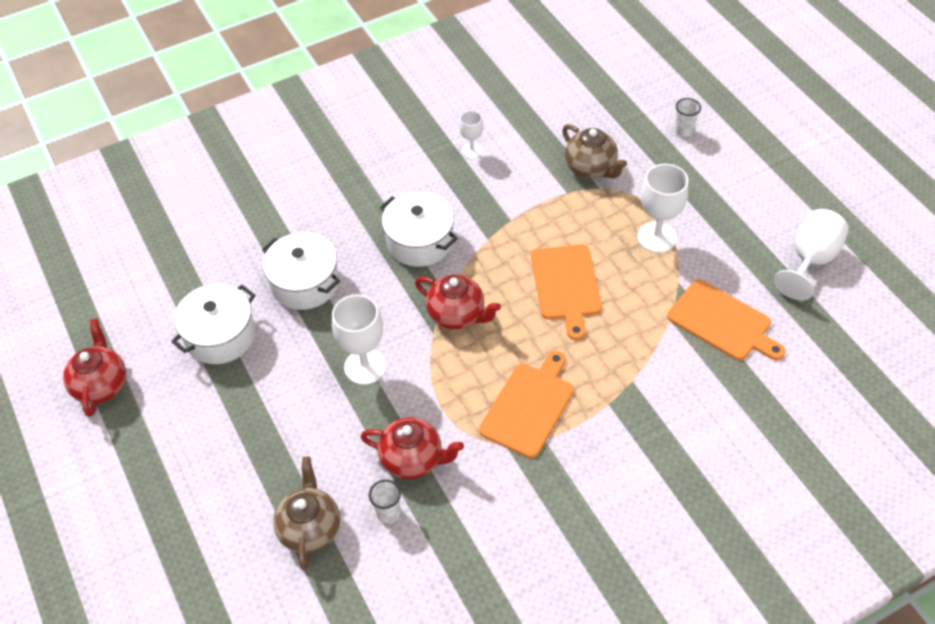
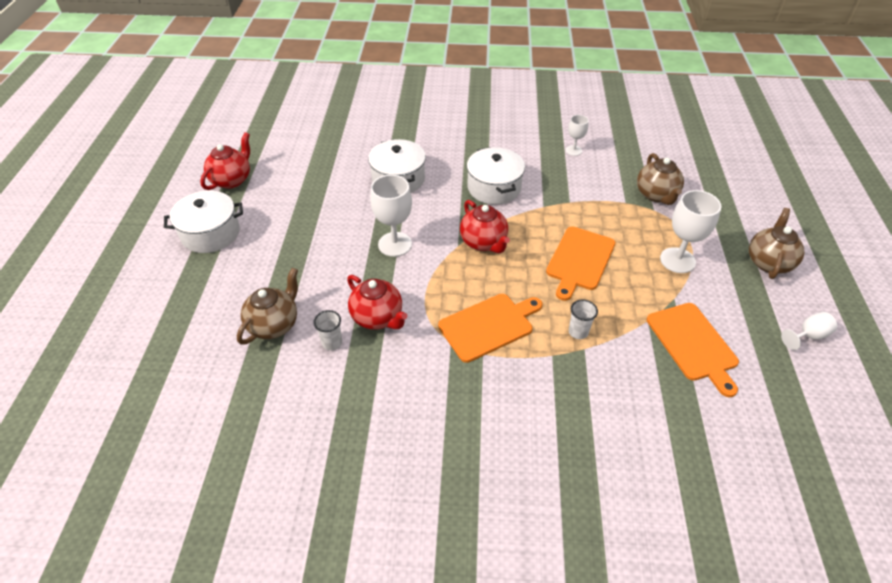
camera: 30 degrees right, 5 degrees down
(220, 336) = (321, 185): white pot -> white pot (210, 233)
(683, 131) = (751, 201): white cup -> white cup (578, 332)
(737, 196) = (768, 262): none -> brown teapot
(810, 260) = (808, 336): white goblet -> white goblet, size x0.57

